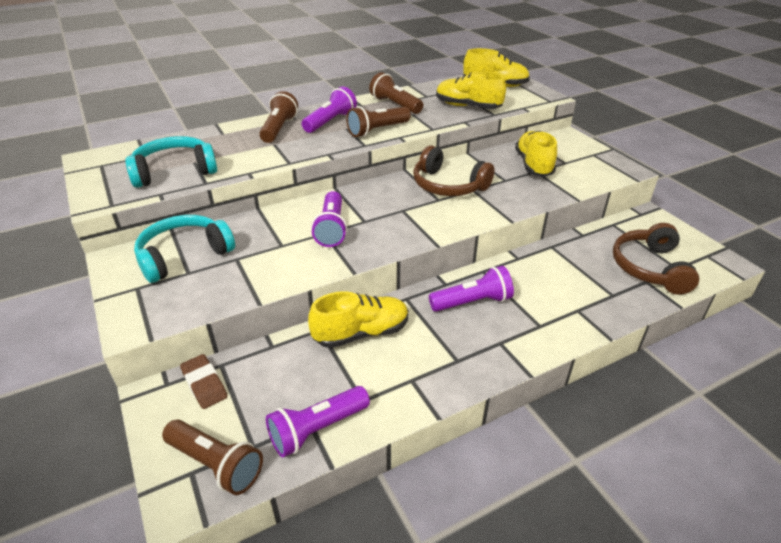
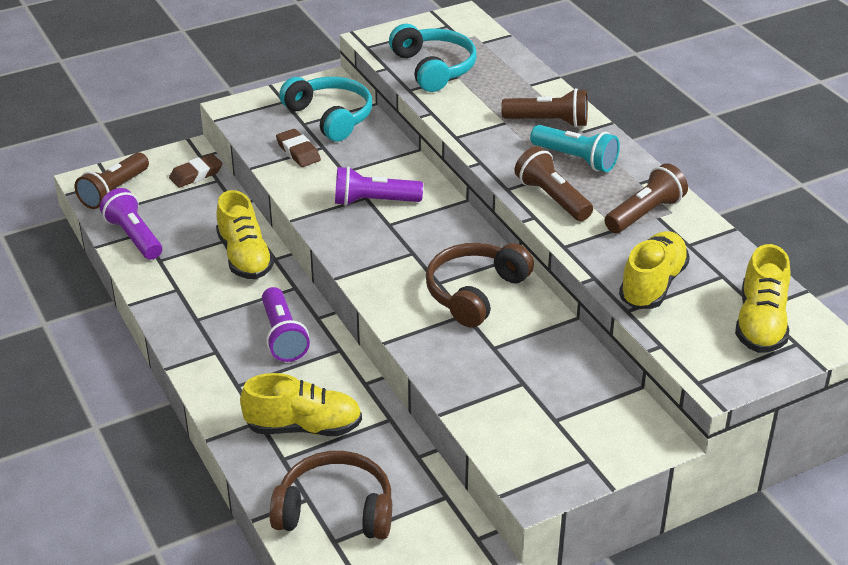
camera: 90 degrees right, 0 degrees up
(240, 273) = (298, 152): none -> brown eraser
(330, 122) = (576, 159): purple flashlight -> turquoise flashlight
(533, 165) = (542, 382): yellow shoe -> yellow shoe (303, 427)

